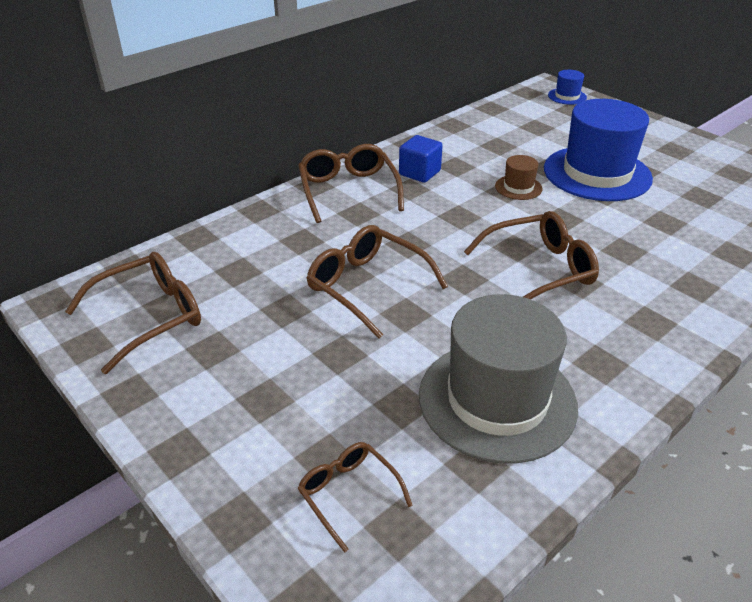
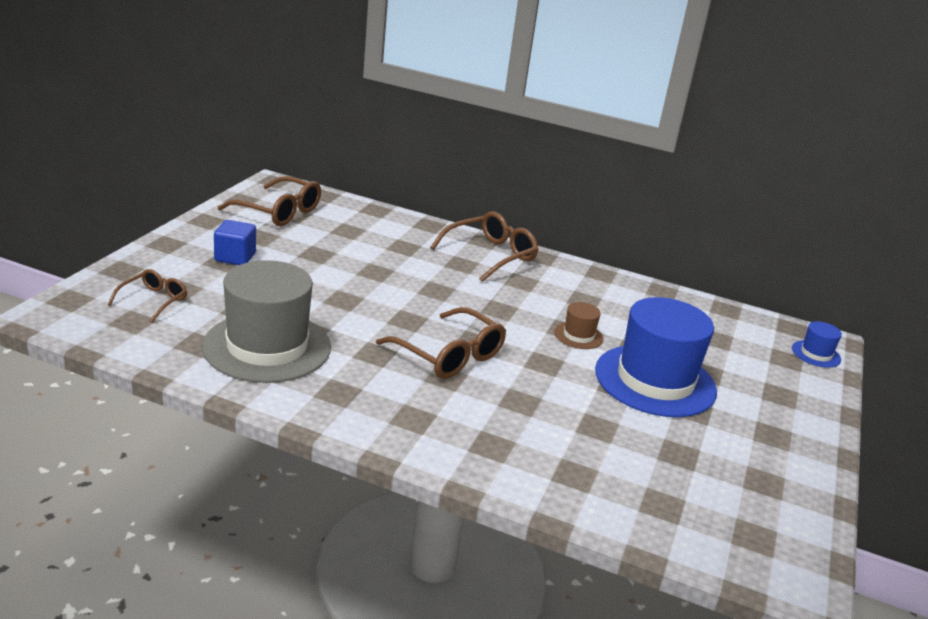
camera: 60 degrees right, 10 degrees down
(367, 286) = (366, 280): brown glasses -> none
(419, 173) = (552, 283): blue cube -> blue cube (235, 257)

